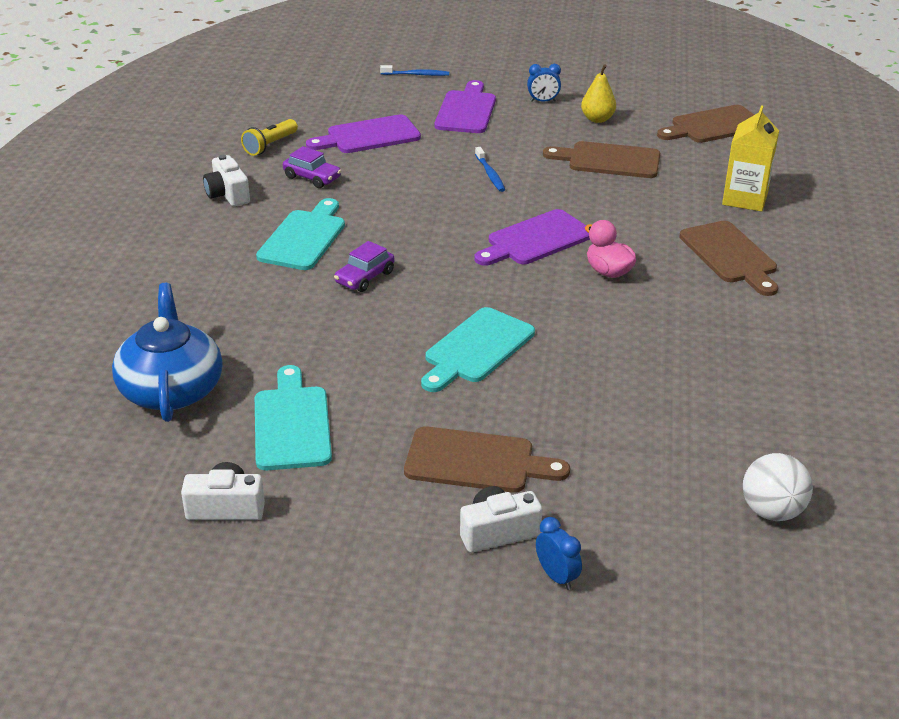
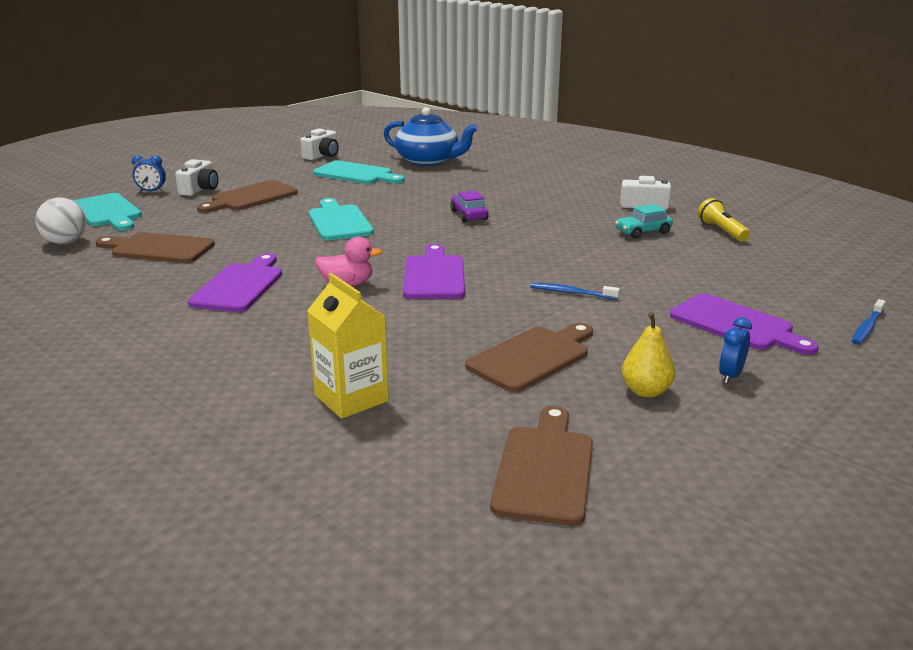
camera: 125 degrees right, 10 degrees down
(304, 237) = (548, 212): turquoise cutting board -> turquoise cutting board (107, 212)
(312, 178) = (643, 232): purple car -> turquoise car
(368, 136) = (709, 267): purple cutting board -> purple cutting board (240, 286)
(730, 256) = (279, 341): brown cutting board -> brown cutting board (158, 248)

